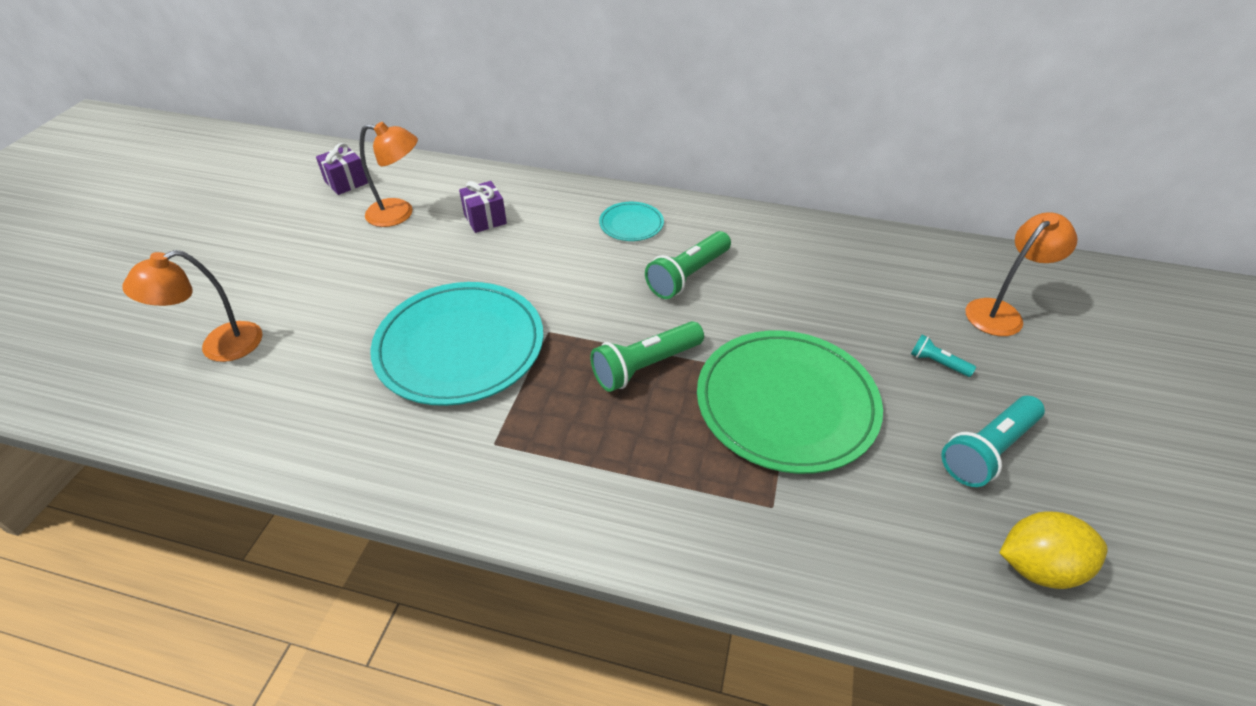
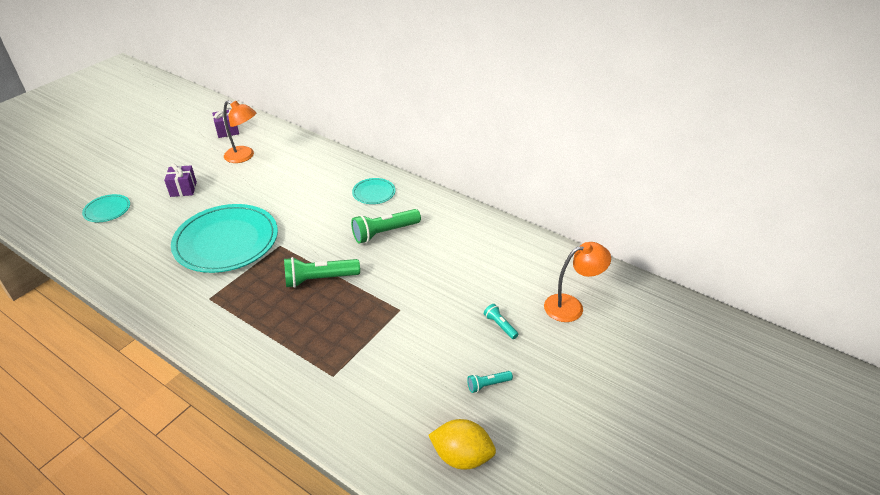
camera: 20 degrees right, 5 degrees down
(219, 346) = (107, 210): orange lamp -> turquoise plate
(485, 219) = (290, 170): purple gift -> purple gift (183, 189)
(786, 403) = (385, 323): green plate -> none
(988, 450) = (488, 385): turquoise flashlight -> turquoise flashlight, size x0.51

